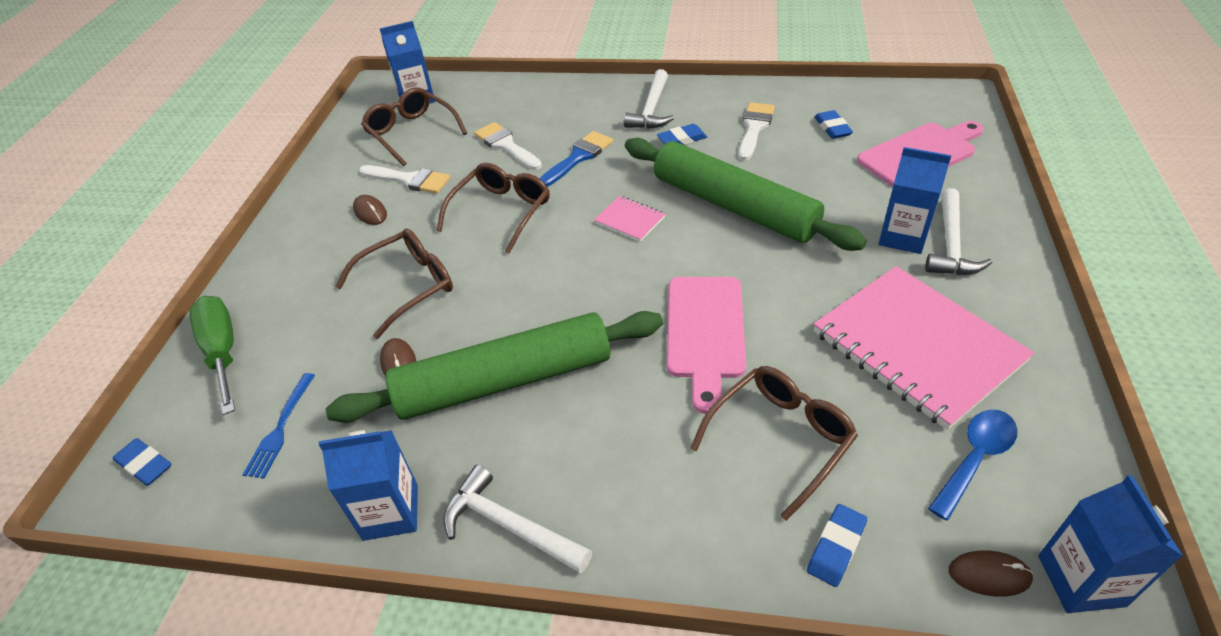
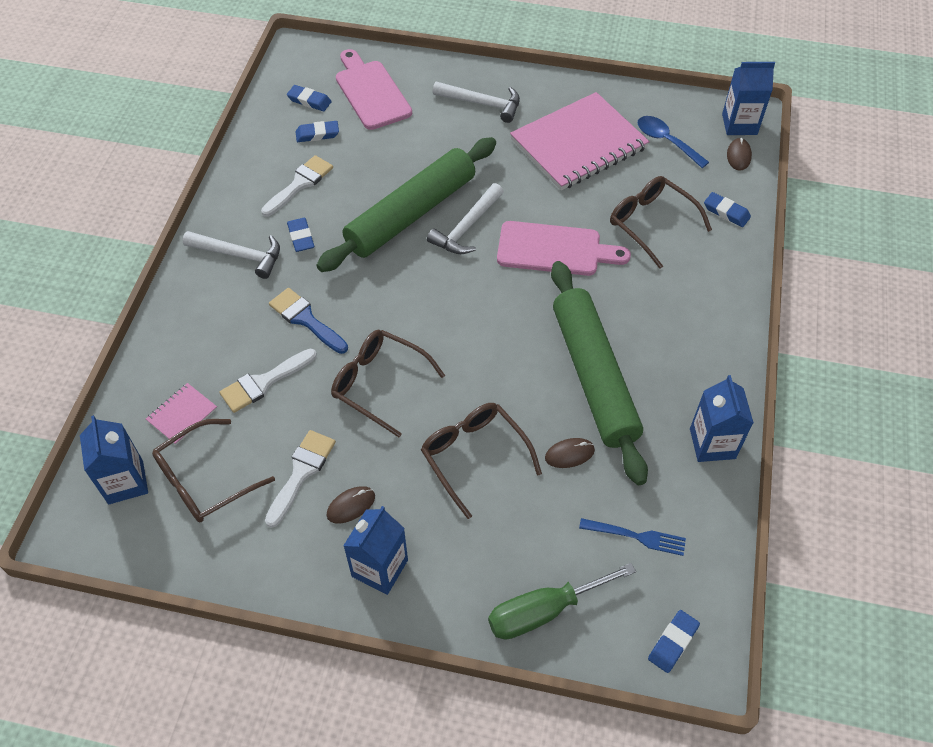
camera: 90 degrees left, 10 degrees up
(510, 526) = (720, 370): white hammer -> white hammer (467, 227)
(629, 220) = (414, 285): pink notebook -> pink notebook (182, 415)
(754, 128) = (300, 184): white brush -> white brush turned 105 degrees clockwise
(882, 115) = (309, 101): none -> blue eraser
(902, 237) = (469, 125): blue carton -> blue carton (380, 568)

